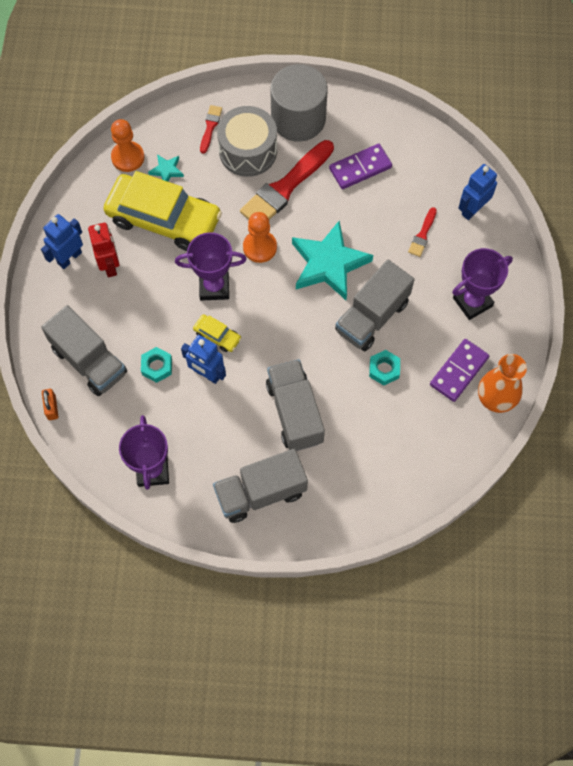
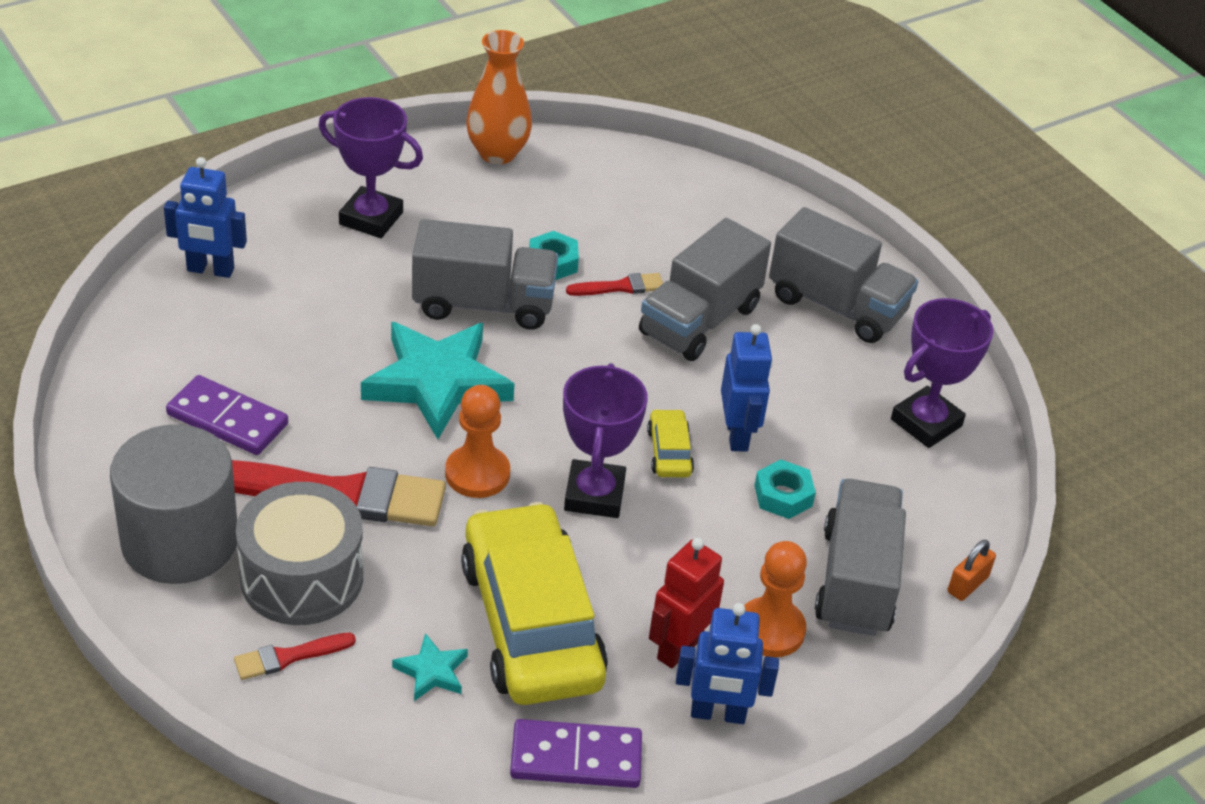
camera: 130 degrees left, 25 degrees down
(128, 157) = (450, 746): orange pawn -> orange pawn (770, 629)
(214, 287) = (594, 495): purple trophy -> purple trophy turned 45 degrees clockwise
(422, 235) = (299, 304): red brush -> red brush (620, 287)
(459, 371) = (489, 196): purple domino -> purple domino (576, 757)

